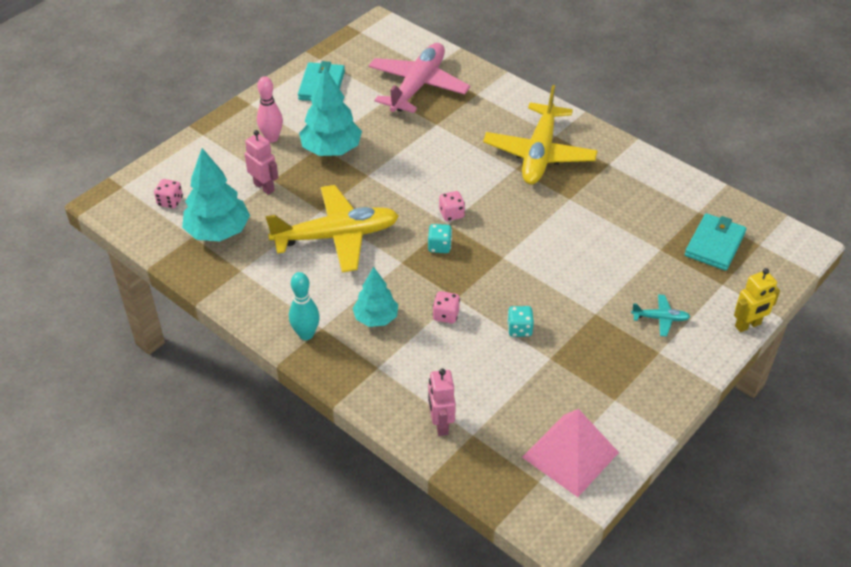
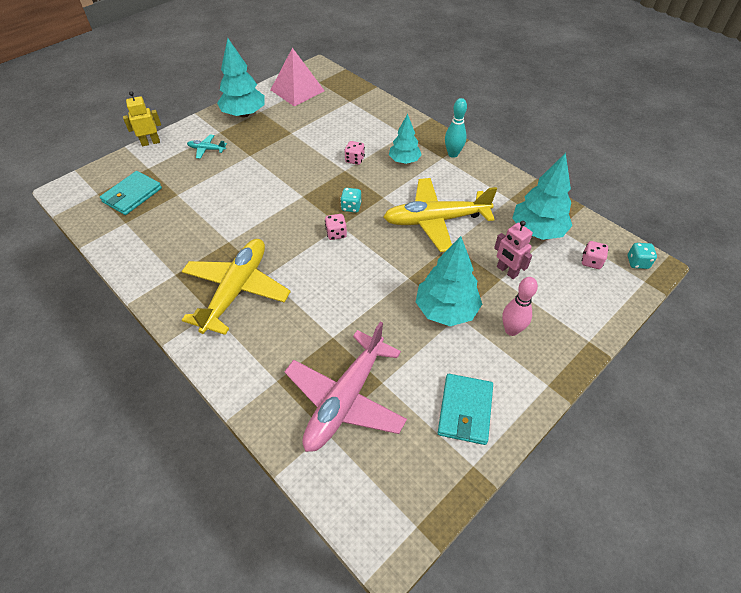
camera: 175 degrees left, 5 degrees up
(440, 424) = (367, 106): pink robot -> none
(519, 329) = (306, 149): turquoise dice -> turquoise dice (637, 262)
(638, 391) = (244, 114): none -> turquoise tree

